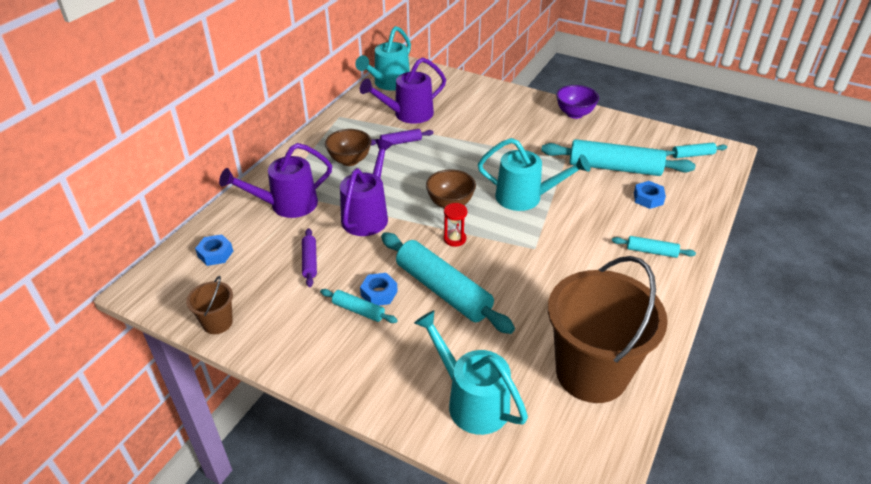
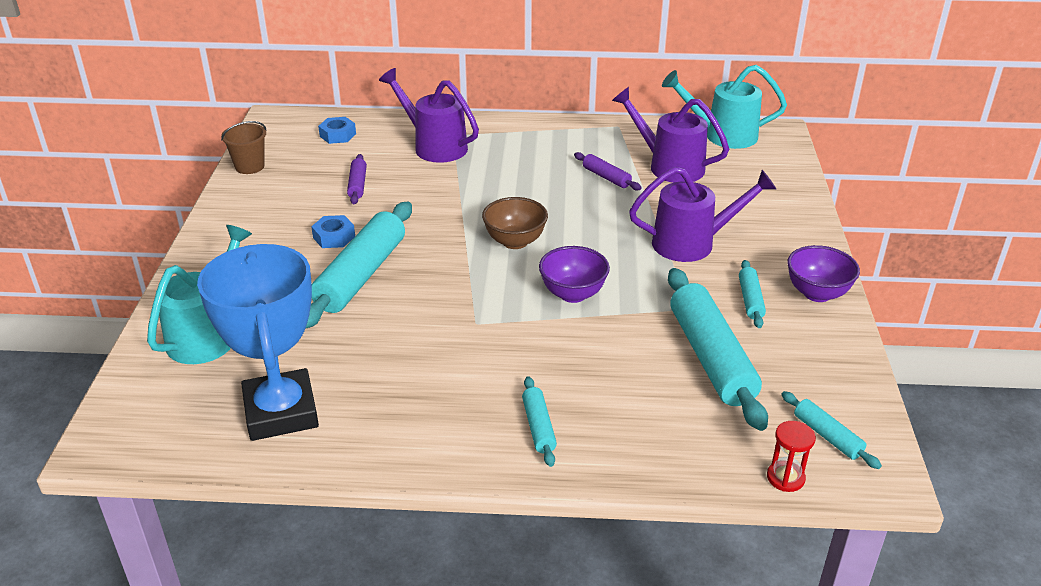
camera: 65 degrees right, 5 degrees down
(310, 261) = (358, 185): purple rolling pin -> purple rolling pin turned 60 degrees counterclockwise
(350, 160) = (540, 157): brown bowl -> none
(358, 310) = (302, 232): turquoise rolling pin -> turquoise rolling pin (750, 300)
(368, 215) = (453, 195): purple watering can -> purple watering can (693, 243)
(454, 239) = (452, 261): red hourglass -> red hourglass (785, 478)
(526, 197) = (573, 294): turquoise watering can -> purple bowl
(591, 373) = (281, 412): brown bucket -> blue trophy
(648, 198) = (662, 404): blue nut -> none

